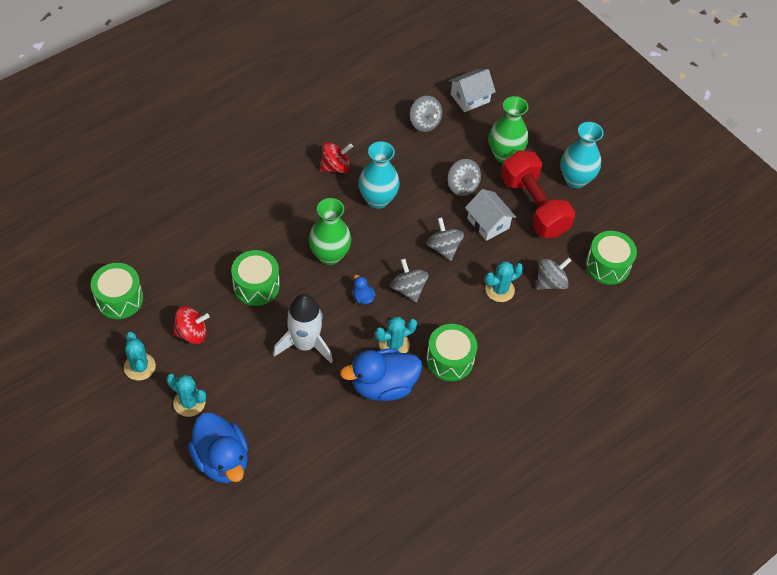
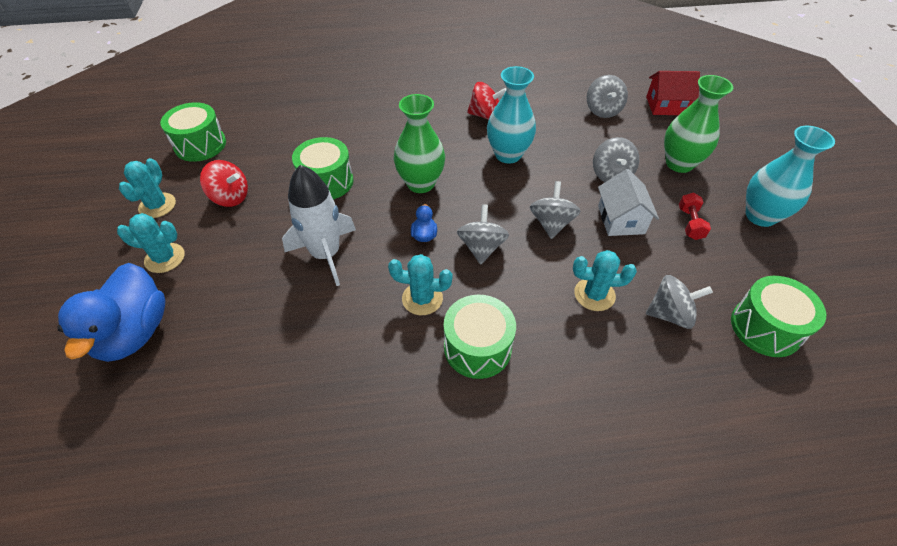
camera: 35 degrees right, 5 degrees down
(189, 402) = (165, 258): turquoise cactus -> turquoise cactus turned 60 degrees counterclockwise
(383, 385) = (374, 339): blue duck -> none
(470, 98) = (666, 106): white house -> red house
(534, 206) = (690, 223): red dumbbell -> red dumbbell, size x0.41

